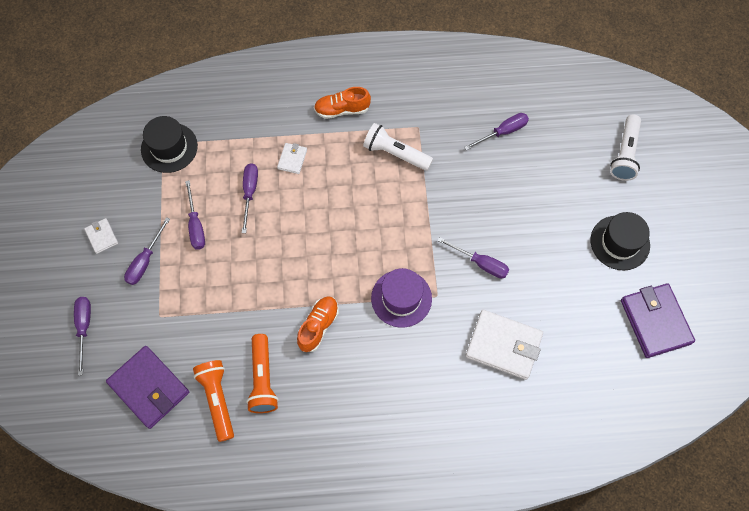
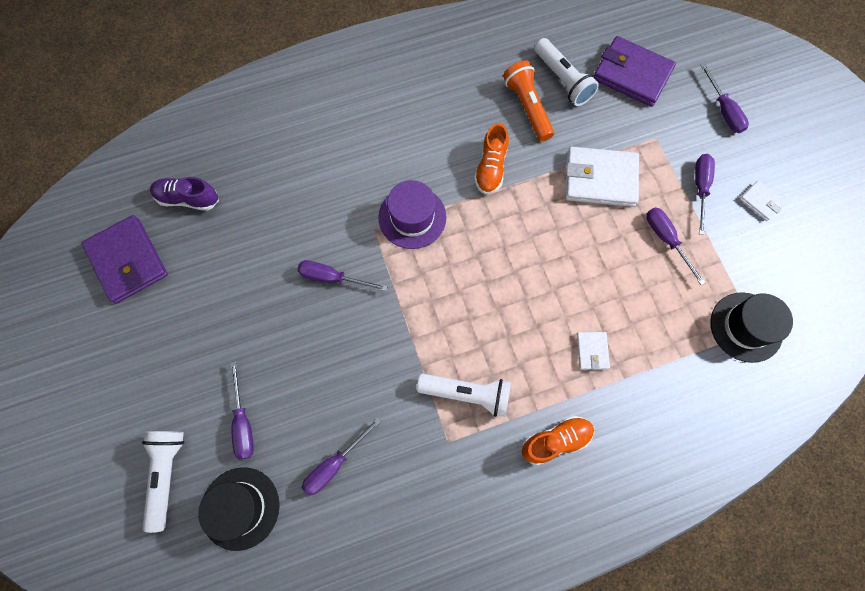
camera: 165 degrees right, 5 degrees up
(218, 399) = (562, 80): orange flashlight -> white flashlight
(250, 193) = (624, 294): purple screwdriver -> purple screwdriver (243, 422)
(503, 345) = (292, 195): white wallet -> white wallet (600, 179)
(599, 367) = (188, 199): none -> purple shoe
(620, 242) = (170, 345): black hat -> black hat (240, 508)

